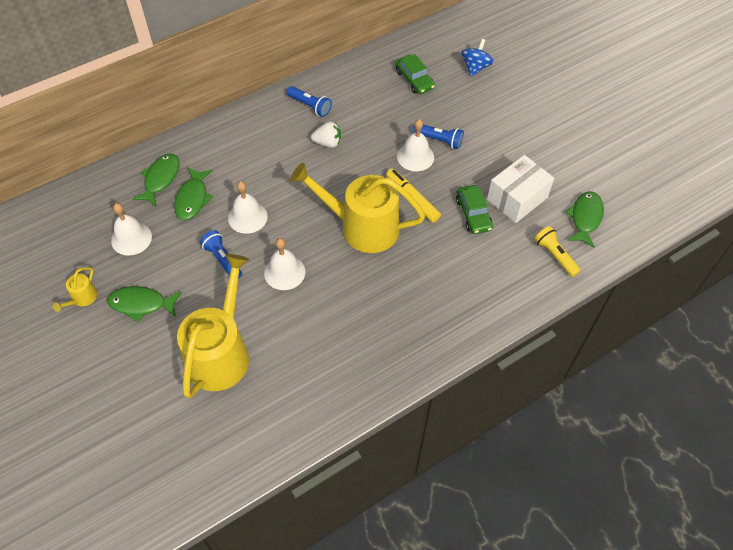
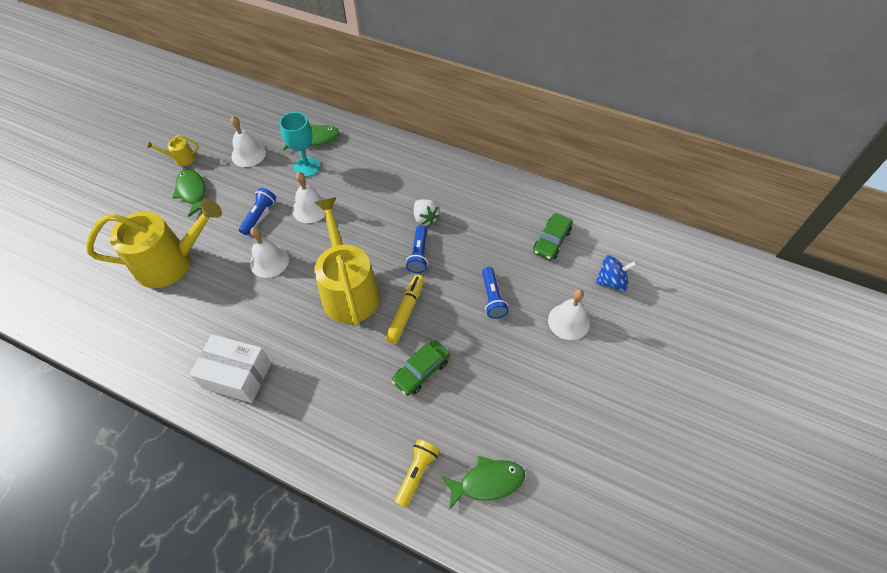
camera: 60 degrees right, 0 degrees up
(193, 199) = (307, 167): green fish -> turquoise goblet
(310, 106) = (456, 185): blue flashlight -> blue flashlight (418, 254)
(415, 156) = (458, 289): white bell -> white bell (568, 321)
(517, 198) = (468, 401): white box -> white box (237, 375)

